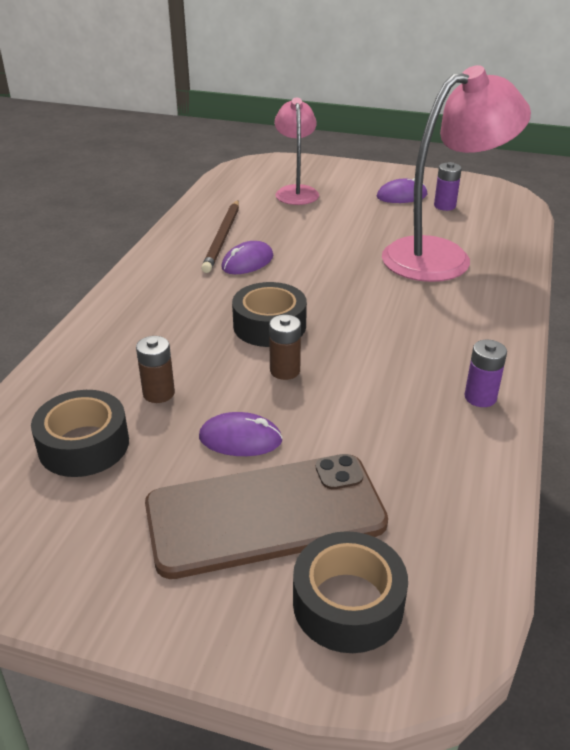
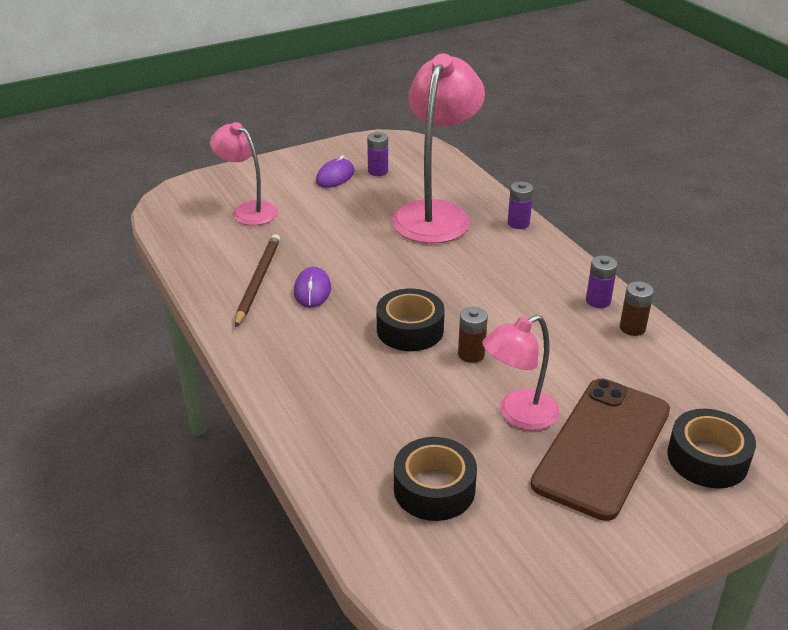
camera: 45 degrees left, 0 degrees up
(158, 393) = (420, 423): brown battery -> brown battery (632, 328)
(222, 238) = (258, 281): brown pencil -> brown pencil turned 135 degrees counterclockwise
(240, 439) = (518, 415): purple mouse -> pink lamp
(509, 297) = (518, 223): none -> purple battery

